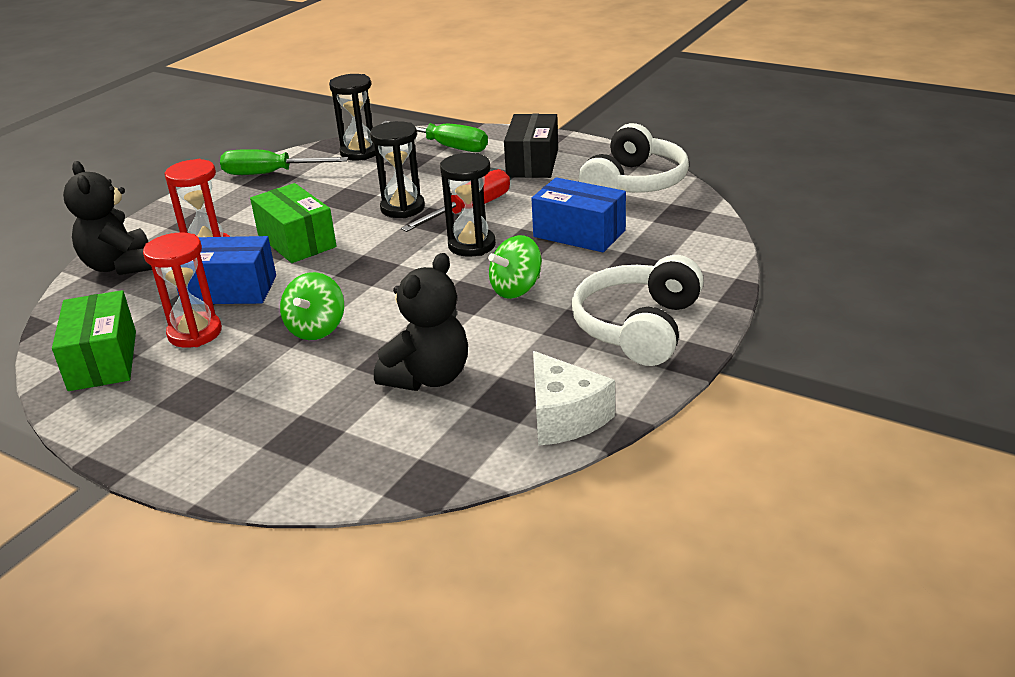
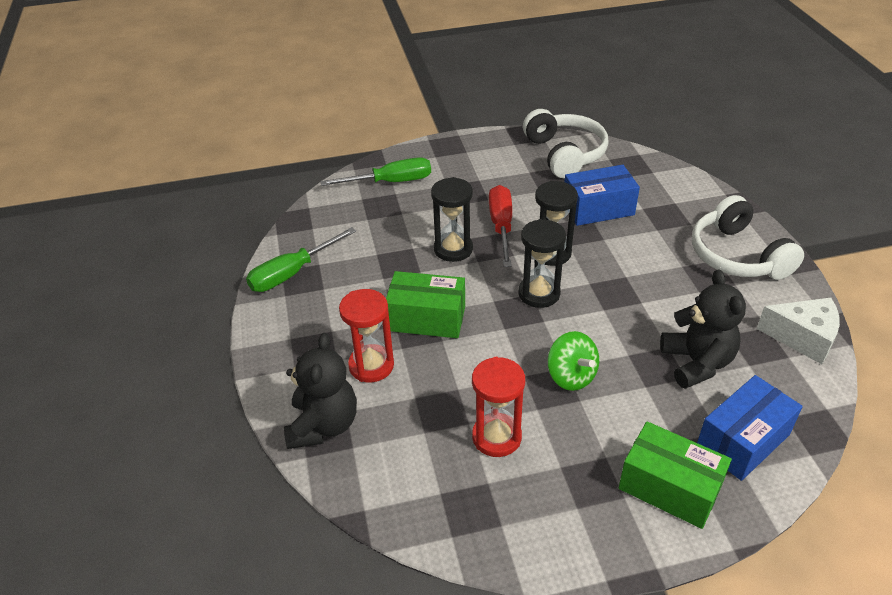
camera: 45 degrees left, 10 degrees up
(103, 360) = (472, 507): green box -> green box (669, 487)
(120, 266) = (323, 425): black teddy bear -> black teddy bear turned 105 degrees counterclockwise
(229, 290) = (454, 387): blue box -> blue box (743, 440)
(360, 152) = (332, 218): black hourglass -> black hourglass (539, 293)
(516, 289) = (634, 270): green spinning top -> none
(532, 163) = (475, 168): black box -> none

